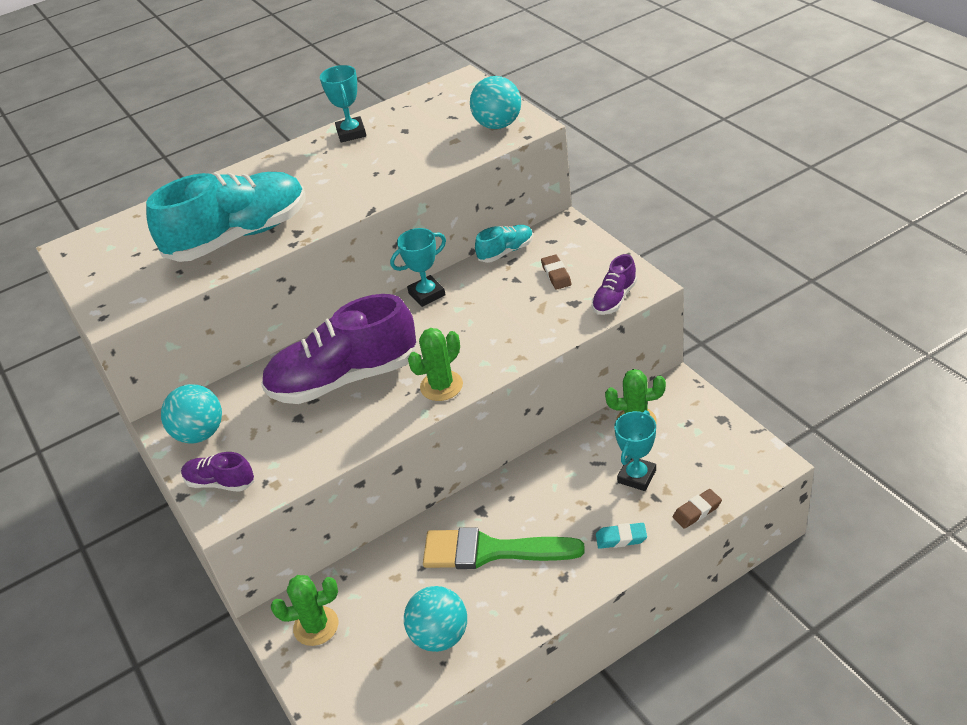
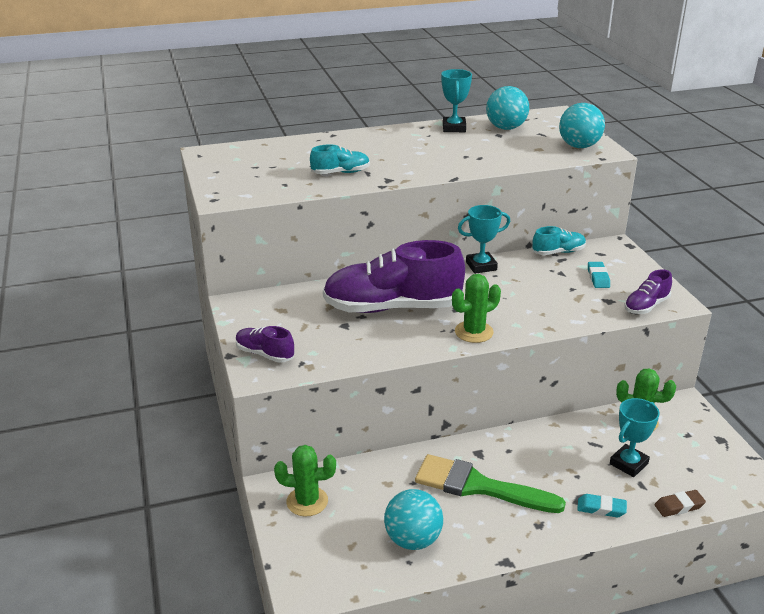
camera: 10 degrees right, 10 degrees down
(200, 434) = (261, 316): turquoise ball -> turquoise ball (506, 128)
(239, 236) = (340, 173): turquoise shoe -> turquoise shoe, size x0.46
(556, 275) = (598, 278): brown eraser -> turquoise eraser

